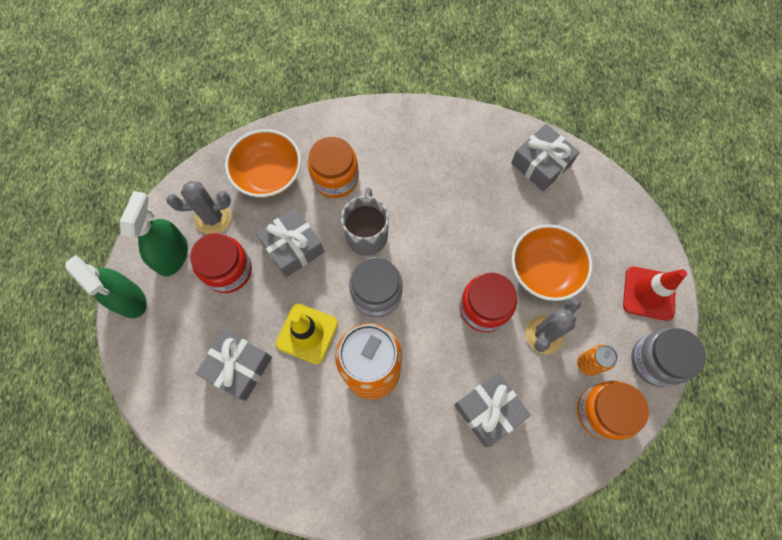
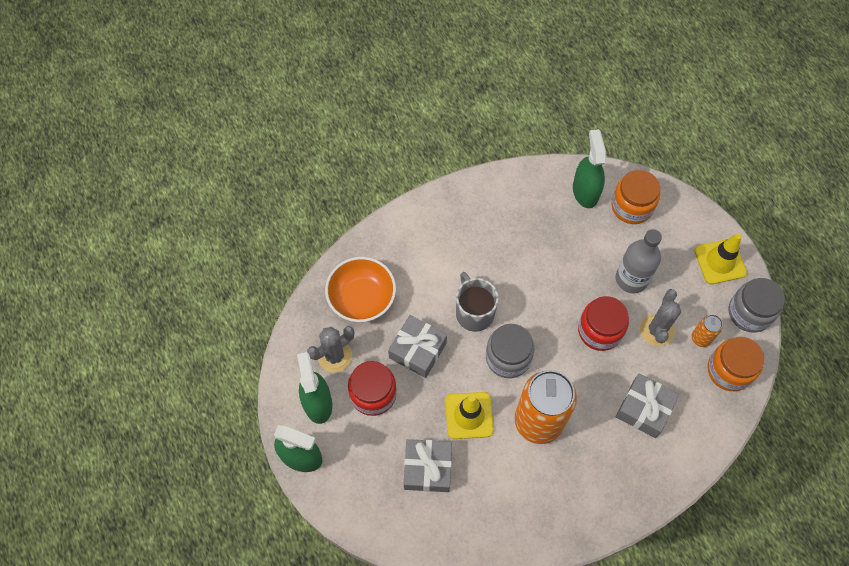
camera: 25 degrees left, 5 degrees down
(335, 178) = (421, 276): orange jar -> orange jar (632, 206)
(541, 164) = (585, 191): grey gift -> green spray bottle
(544, 270) = (631, 279): orange bowl -> grey bottle
(649, 293) = (720, 262): red traffic cone -> yellow traffic cone

